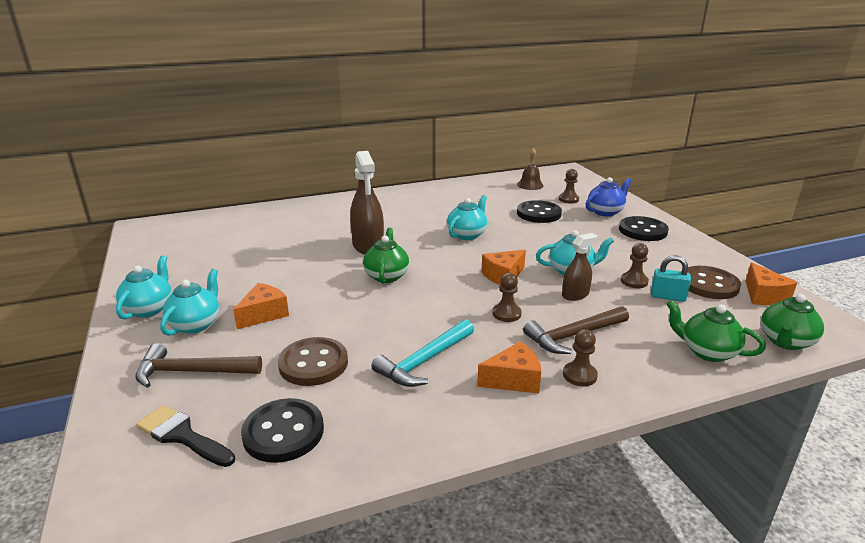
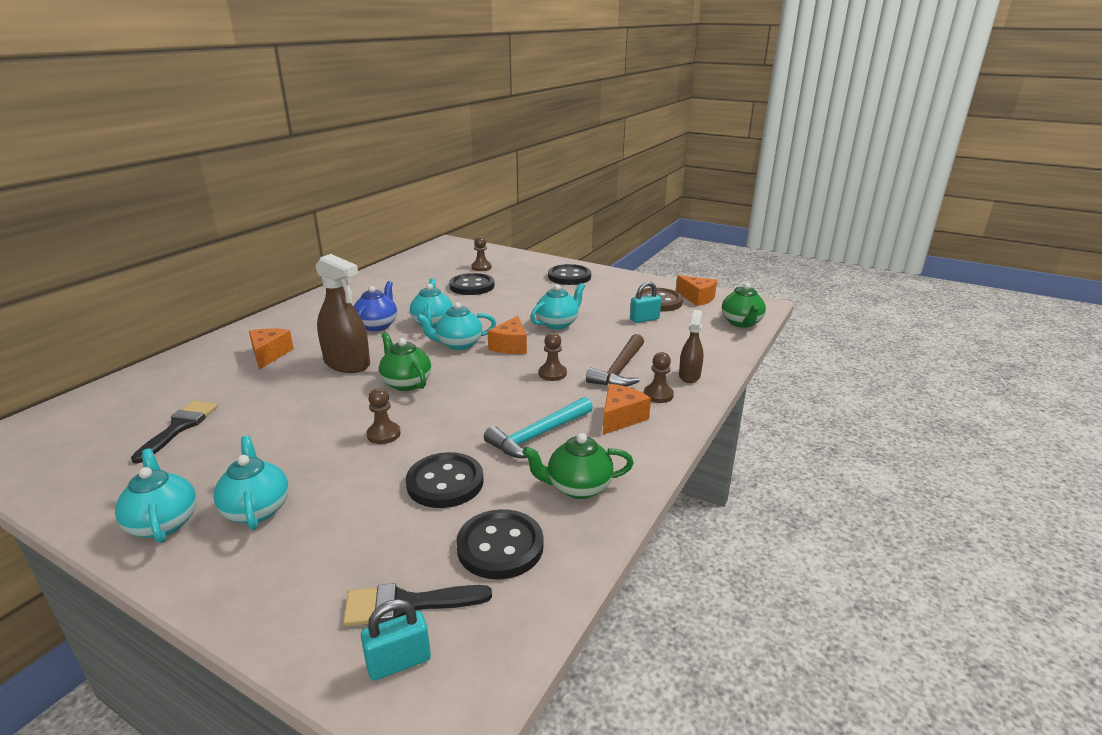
camera: 40 degrees left, 0 degrees up
(130, 471) = (399, 662): none -> turquoise padlock
(192, 372) = (326, 551): brown hammer -> none
(227, 252) = (179, 427): none -> black brush
(264, 314) = (326, 466): orange cheese -> orange cheese (269, 355)
(313, 363) = (445, 482): brown button -> black button
(424, 361) = (539, 435): turquoise hammer -> turquoise hammer turned 45 degrees clockwise
(463, 259) = (458, 344): none -> turquoise teapot
(530, 185) = (431, 264): brown bell -> none
(575, 294) = (583, 340): brown spray bottle -> brown spray bottle (689, 376)
(605, 212) = (524, 270): blue teapot -> blue teapot (377, 325)
(634, 281) = (610, 316): brown pawn -> brown pawn (383, 434)
(707, 352) = (710, 346): green teapot -> green teapot (578, 487)

